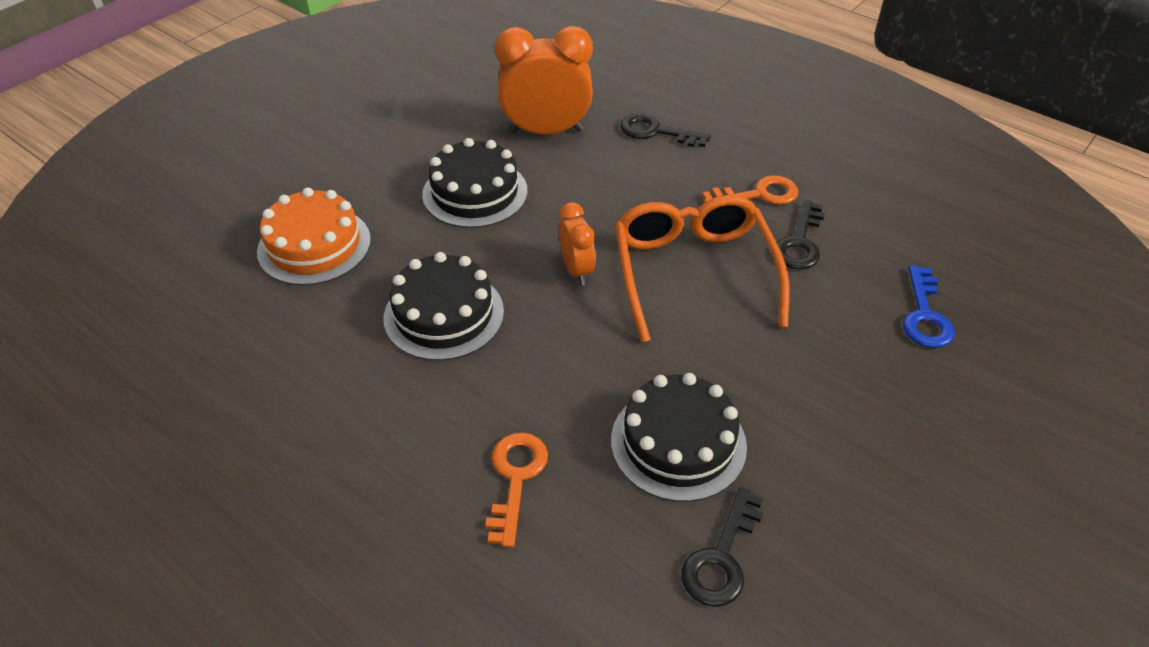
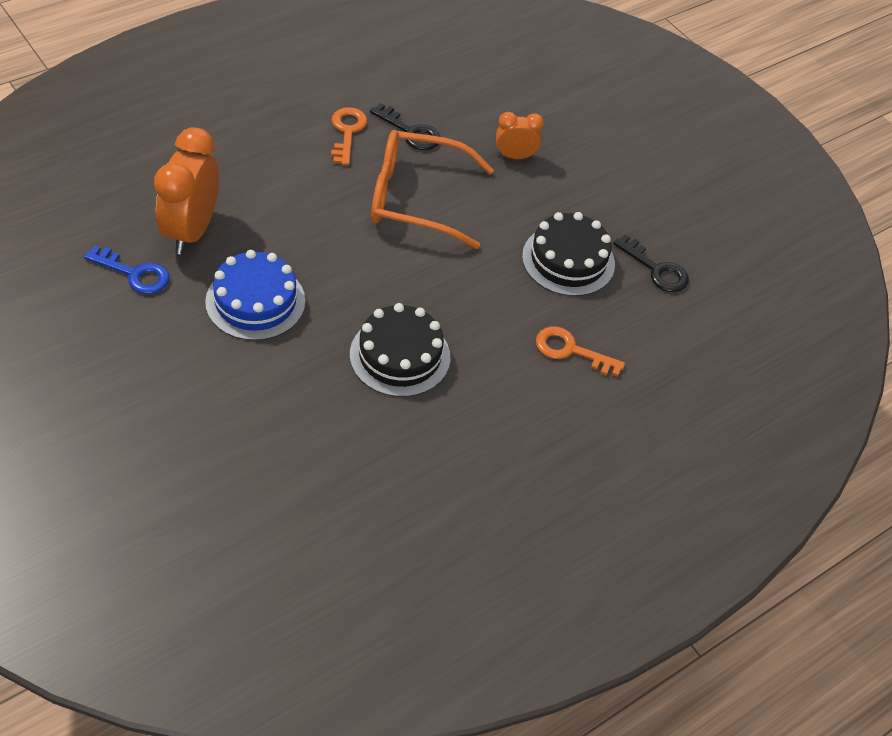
camera: 80 degrees left, 5 degrees up
(314, 245) = (273, 429): orange cake -> none
(475, 192) = (255, 301): black cake -> blue cake
(576, 270) = (384, 263): orange clock -> orange clock (515, 156)
(656, 132) = (234, 161): black key -> none
(925, 315) = (505, 103): blue key -> blue key (134, 273)

